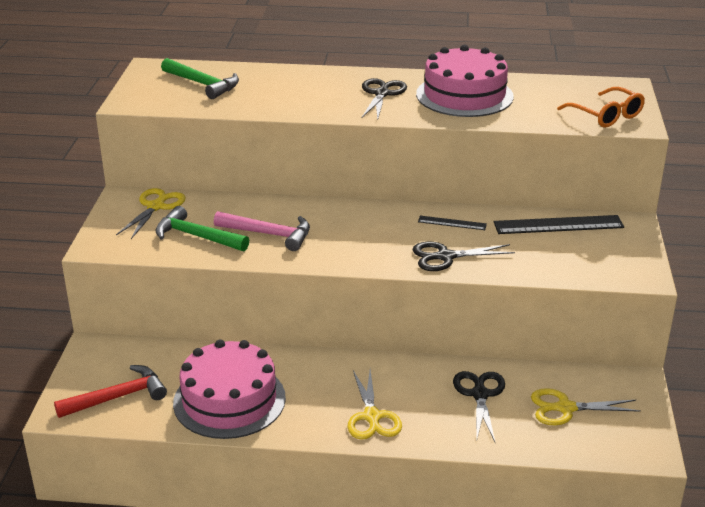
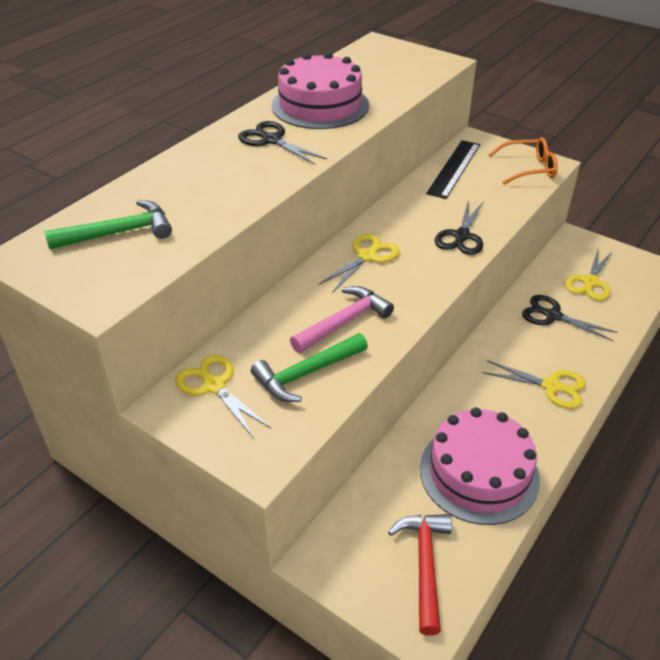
camera: 60 degrees left, 10 degrees up
(364, 220) = (367, 256): none -> yellow scissors
(452, 223) = (411, 213): black ruler -> none
(606, 116) = (419, 66): orange glasses -> orange glasses (528, 168)

